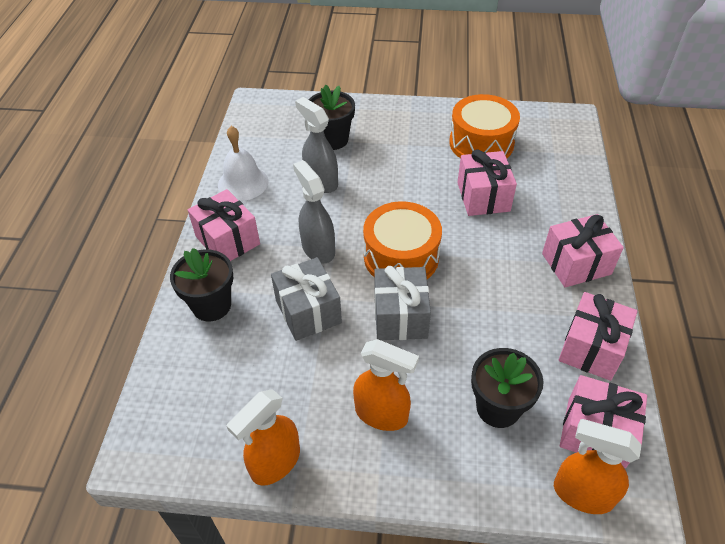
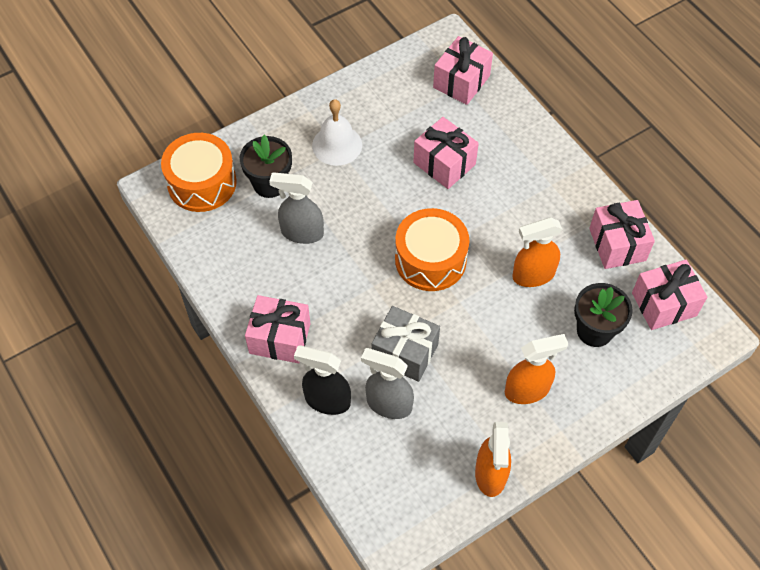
camera: 40 degrees left, 10 degrees up
(211, 305) = (327, 400): black flower pot -> black spray bottle
(243, 183) = (235, 277): white bell -> white bell (337, 145)
(318, 249) = (360, 296): grey spray bottle -> grey spray bottle (388, 404)
(400, 316) = (474, 309): grey gift -> none
(481, 143) = (398, 110): orange drum -> orange drum (202, 183)
(576, 264) = (557, 181): pink gift -> pink gift (461, 82)
(582, 494) = (685, 351): orange spray bottle -> orange spray bottle (533, 275)

